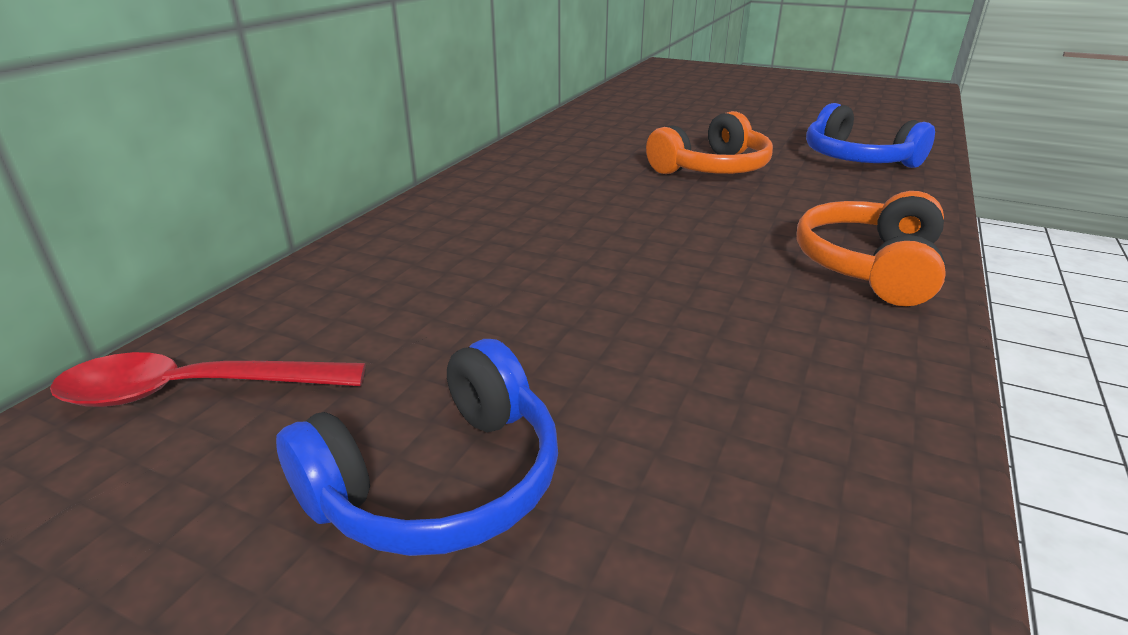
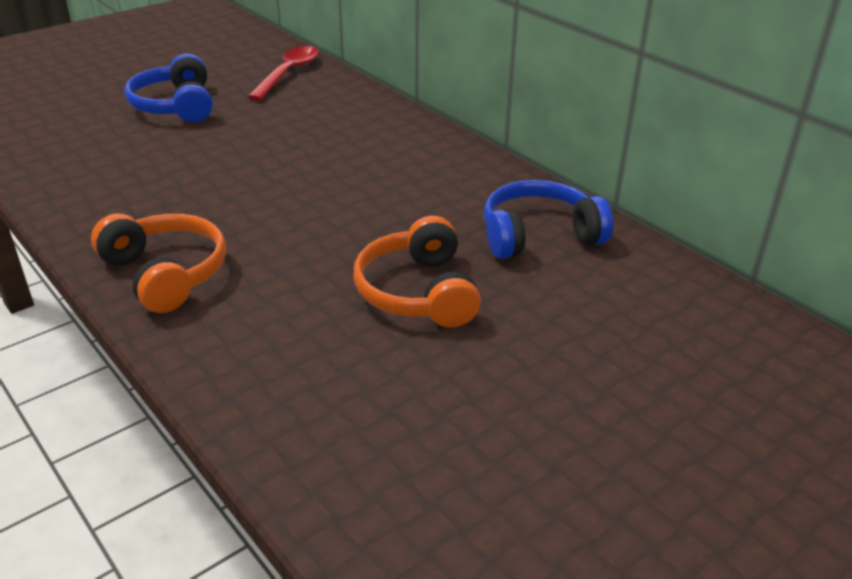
camera: 115 degrees right, 5 degrees up
(857, 159) = (360, 419): blue headphones -> blue headphones (539, 235)

